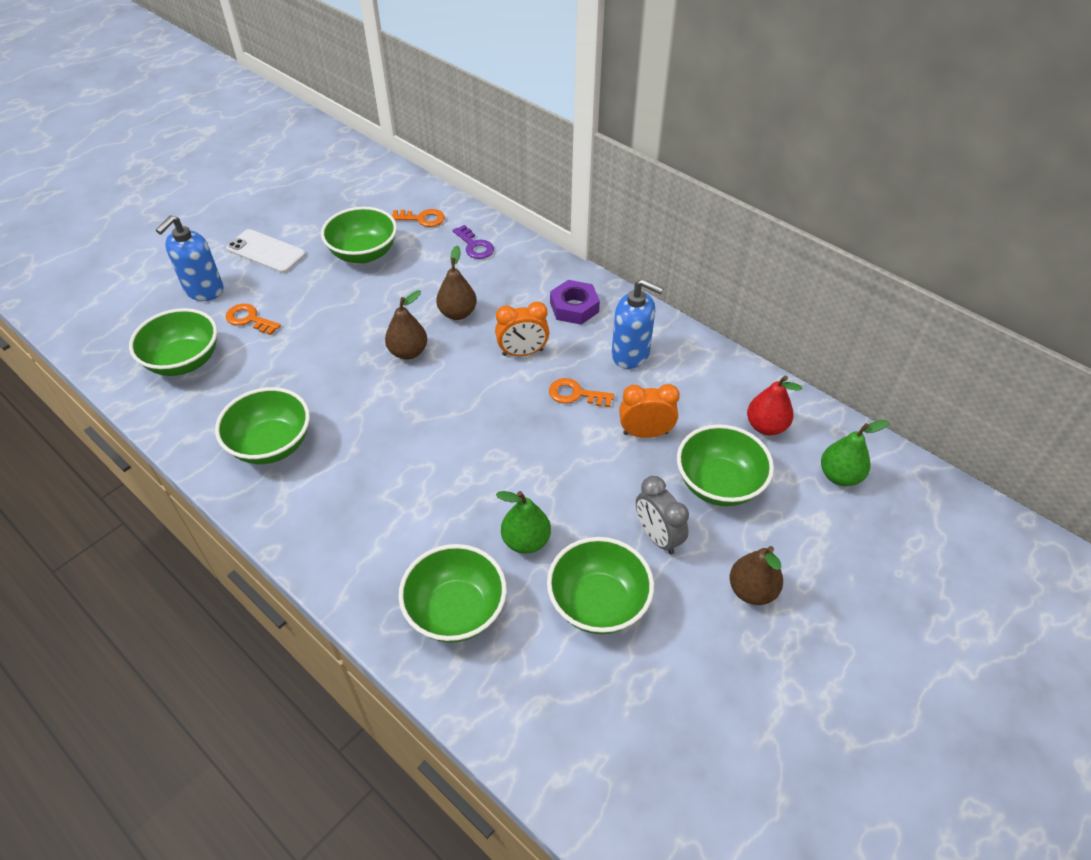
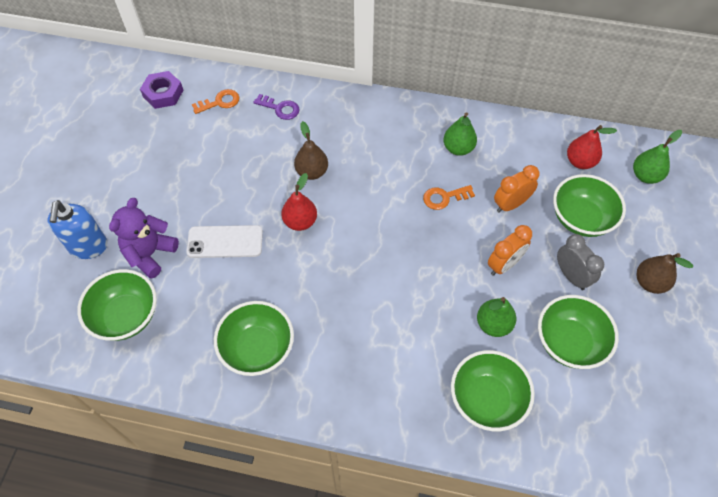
camera: 30 degrees left, 10 degrees up
(249, 319) = (150, 254): orange key -> purple teddy bear
(266, 252) = (113, 188): white phone -> white phone (225, 242)
(364, 253) = (197, 153): green bowl -> none
(408, 352) = (300, 221): brown pear -> red pear
(522, 352) = (383, 182): orange clock -> orange clock (504, 265)
(574, 307) = (392, 128): purple nut -> purple nut (163, 93)
(631, 354) = (458, 148): blue soap dispenser -> green pear
(657, 537) = (571, 276): grey clock -> grey clock turned 150 degrees counterclockwise

